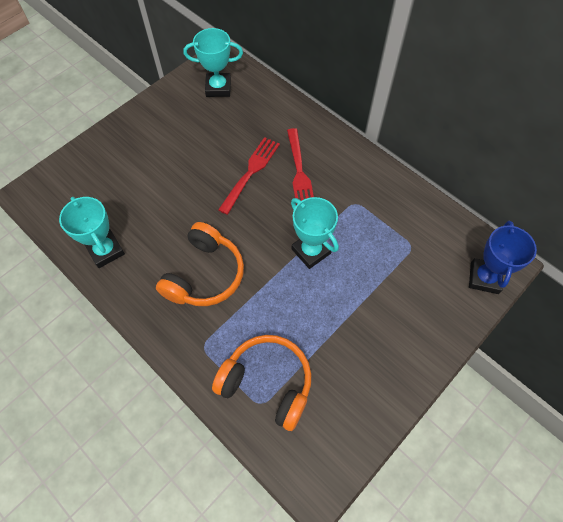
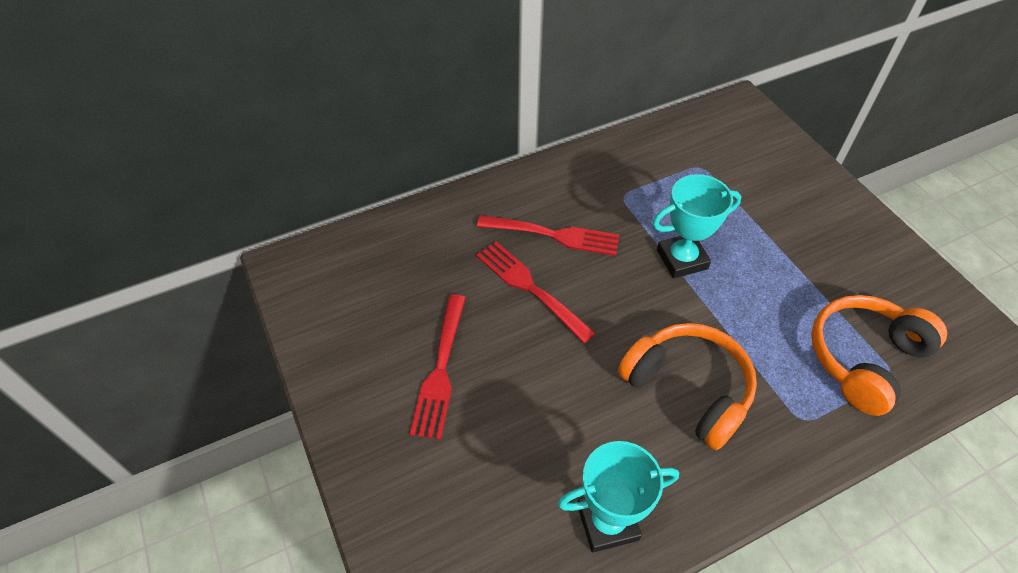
camera: 70 degrees left, 10 degrees down
(176, 147) = (440, 370): none -> red fork
(218, 88) = (349, 285): turquoise trophy -> none
(484, 278) = (755, 125): blue trophy -> none

